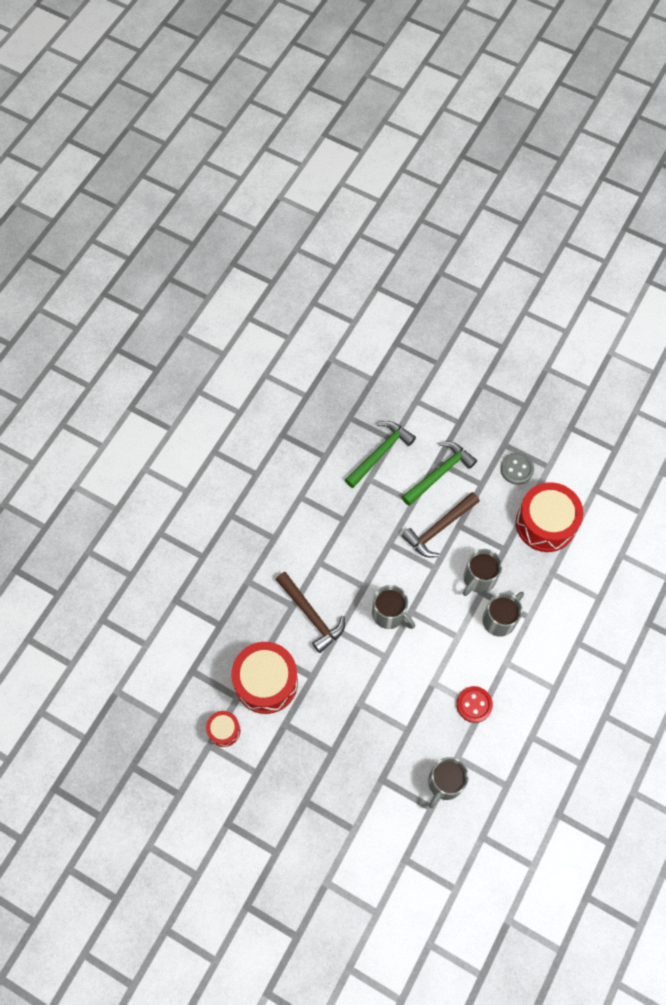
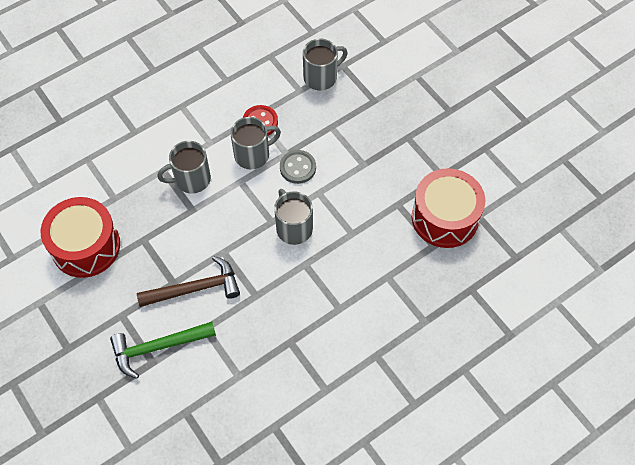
camera: 155 degrees left, 5 degrees down
(224, 730) = (502, 193): red drum -> none
(311, 615) = (372, 259): brown hammer -> none
(380, 453) = (209, 401): green hammer -> none
(478, 579) = (187, 223): grey mug -> grey mug (253, 154)
(516, 469) = (74, 314): grey button -> grey button (297, 167)

